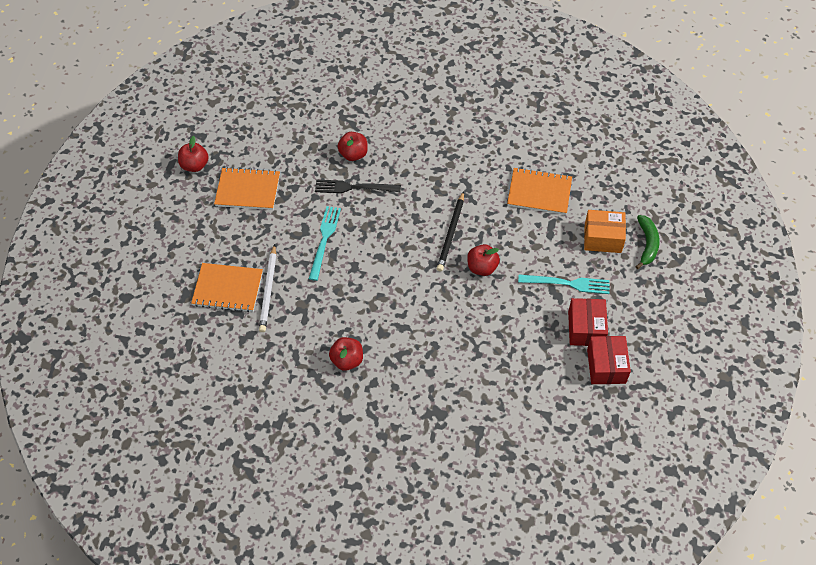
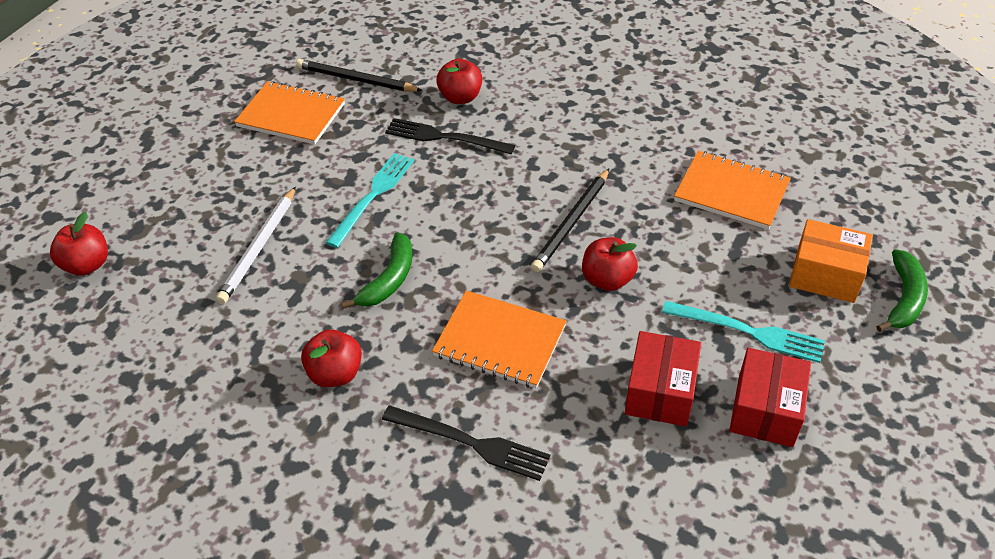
camera: 15 degrees right, 10 degrees down
(195, 165) = (234, 75): red apple -> red apple (87, 265)
(228, 288) = (200, 233): orange notebook -> orange notebook (500, 341)
(279, 153) = (356, 79): none -> black pencil
(356, 294) = (389, 279): none -> green banana
(436, 383) = (471, 443): none -> black fork
(606, 366) = (790, 483): red box -> red box (660, 392)

